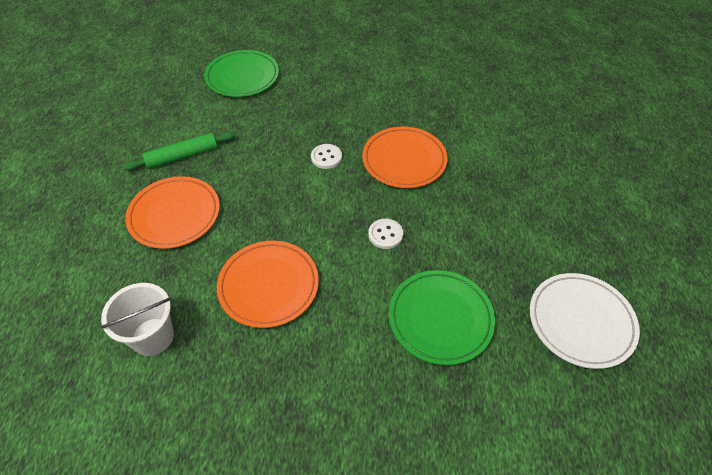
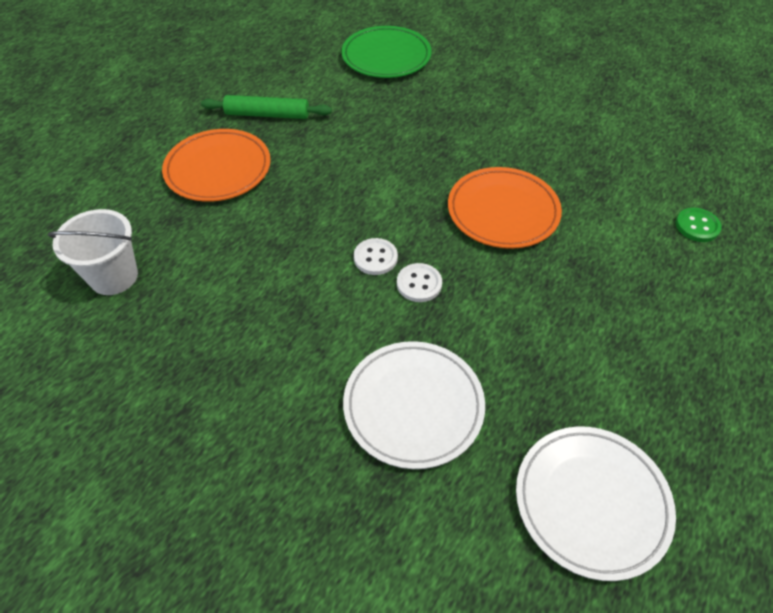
camera: 30 degrees right, 0 degrees up
(268, 285) = (255, 280): orange plate -> none
(326, 157) = (414, 173): white button -> white button (375, 258)
(440, 318) = (413, 406): green plate -> white plate
(524, 121) = (697, 226): none -> green button

